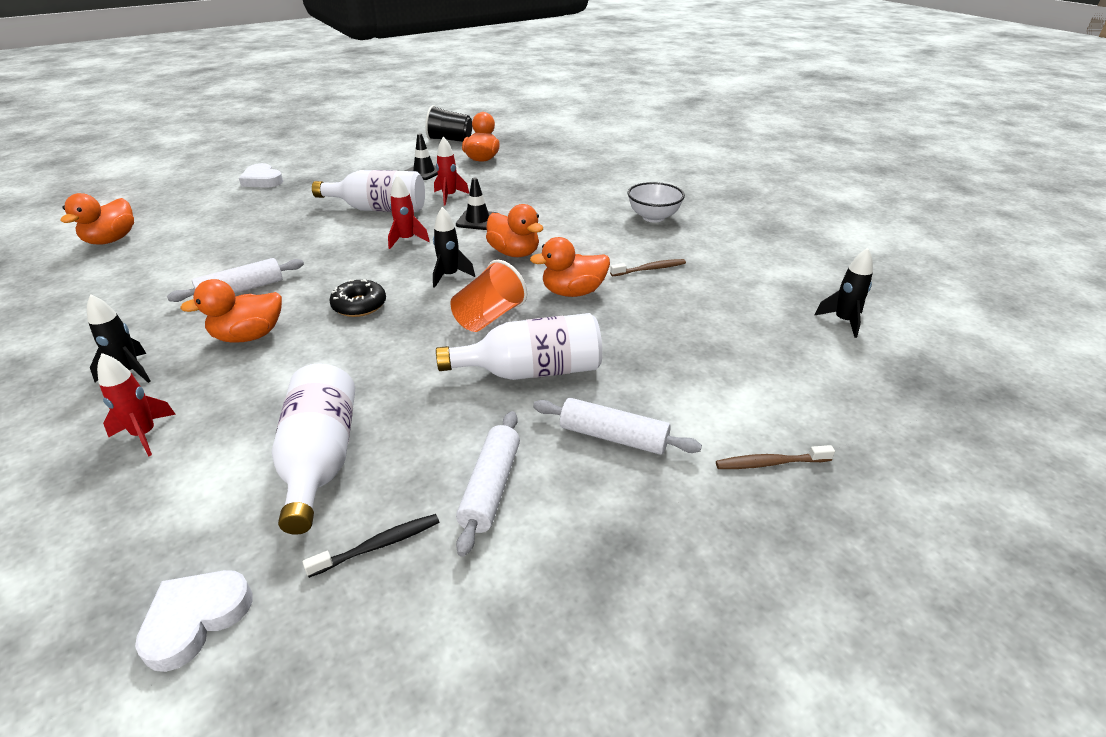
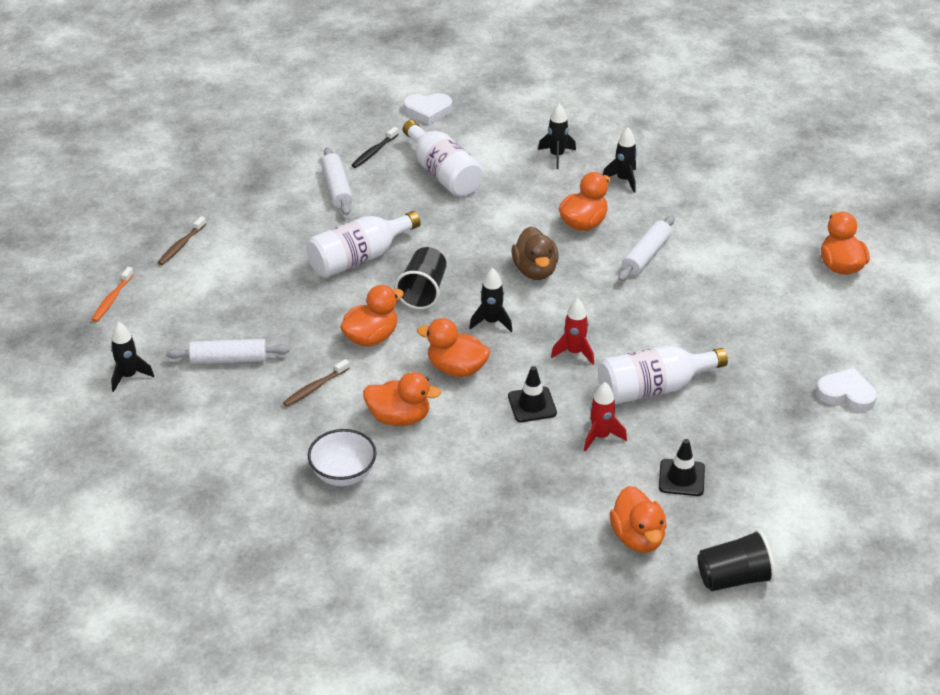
camera: 155 degrees right, 5 degrees up
(145, 434) = (557, 156): red rocket -> black rocket
(195, 619) = (428, 111): white heart -> white heart turned 75 degrees clockwise
(359, 305) = (535, 270): black donut -> brown duck
(489, 317) = (423, 291): orange cup -> black cup
(588, 236) = (399, 417): none -> orange duck
(613, 437) = (281, 232): white rolling pin -> white rolling pin (229, 359)
(770, 463) = (181, 245): brown toothbrush -> brown toothbrush turned 150 degrees clockwise
(875, 411) = (112, 299): none -> orange toothbrush

